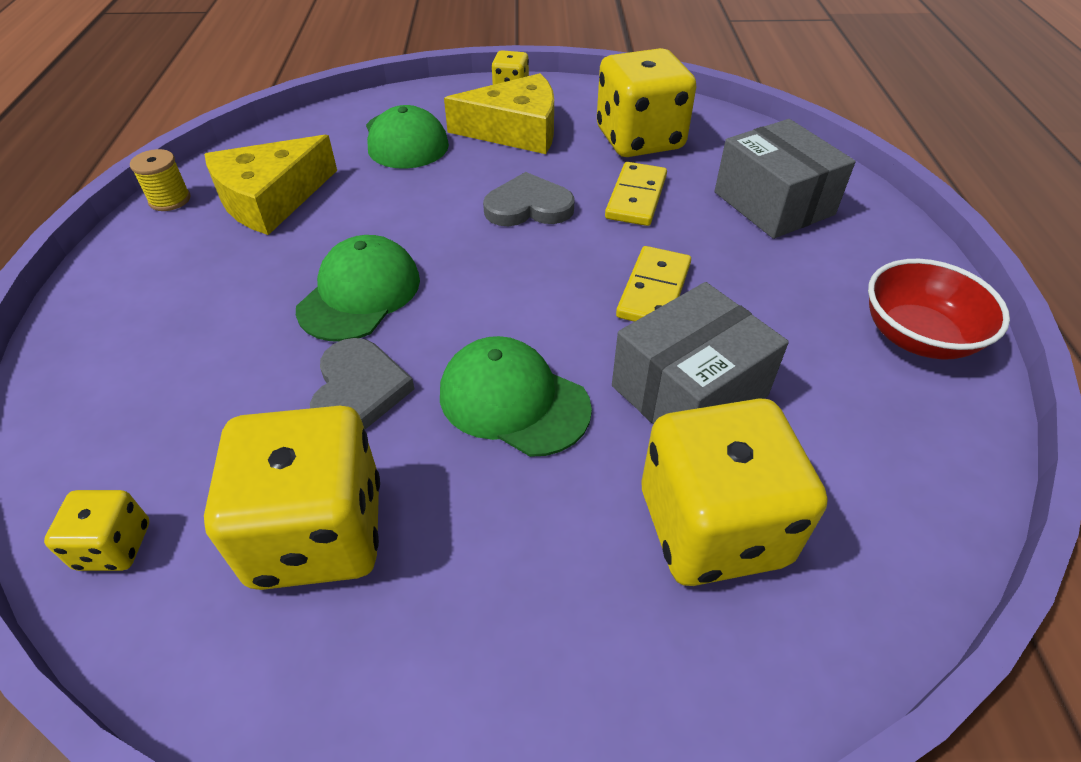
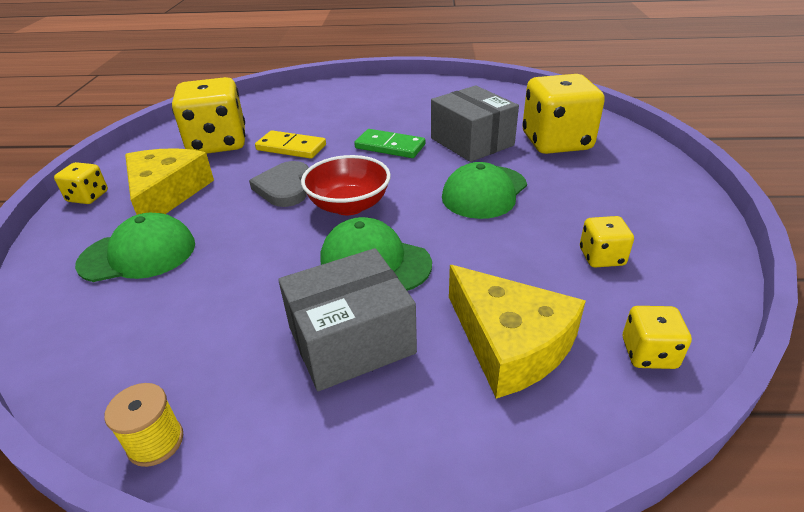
camera: 85 degrees left, 10 degrees down
(271, 199) = (202, 340): yellow cheese -> yellow cheese (510, 343)
(317, 533) = (601, 257): yellow dice -> yellow dice, size x0.47
(358, 390) = (481, 252): grey heart -> none
(654, 290) = (390, 146): yellow domino -> green domino
(773, 203) = (316, 108): grey box -> grey box (351, 340)
(917, 336) = (432, 90): red bowl -> red bowl (349, 205)

